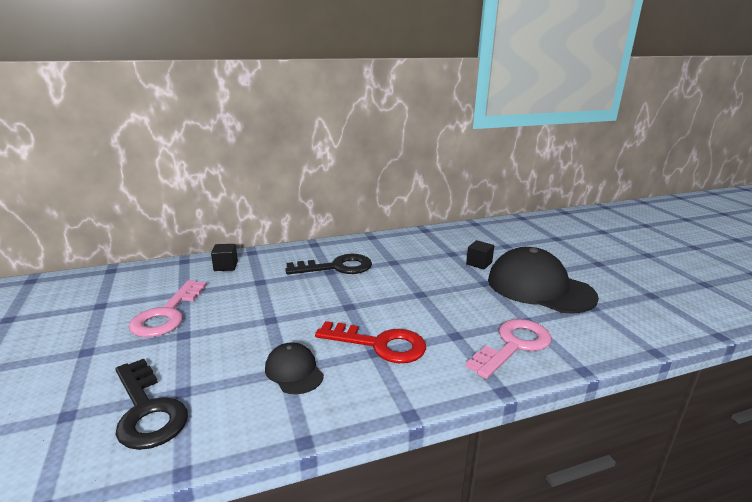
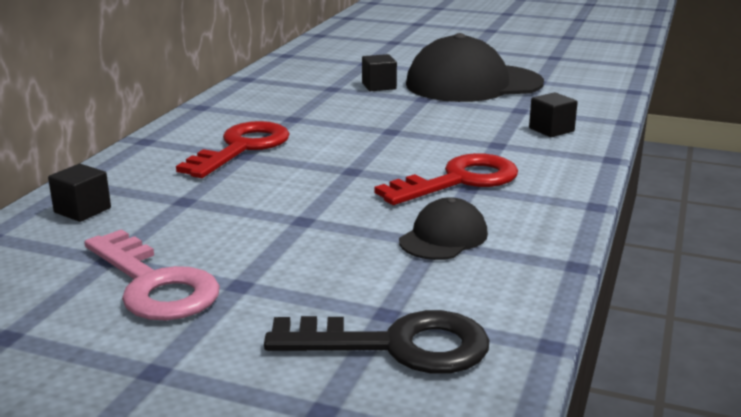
camera: 50 degrees left, 0 degrees up
(294, 371) = (443, 237): black cap -> black cap turned 120 degrees clockwise
(336, 267) = (242, 148): black key -> red key
(513, 345) = (551, 130): pink key -> black cube

